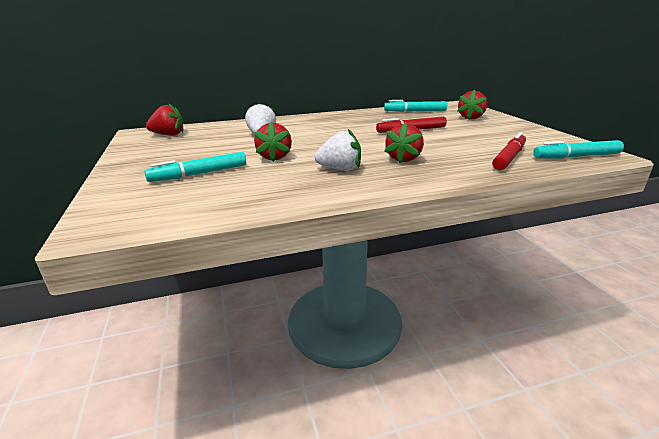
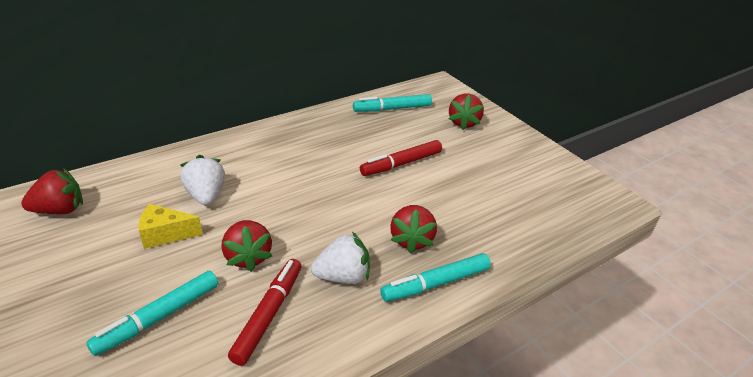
camera: 20 degrees left, 10 degrees up
(225, 146) = (165, 234): none -> yellow cheese
(509, 158) = (525, 222): red marker -> red marker (268, 314)
(576, 156) = (590, 210): turquoise marker -> turquoise marker (436, 283)

